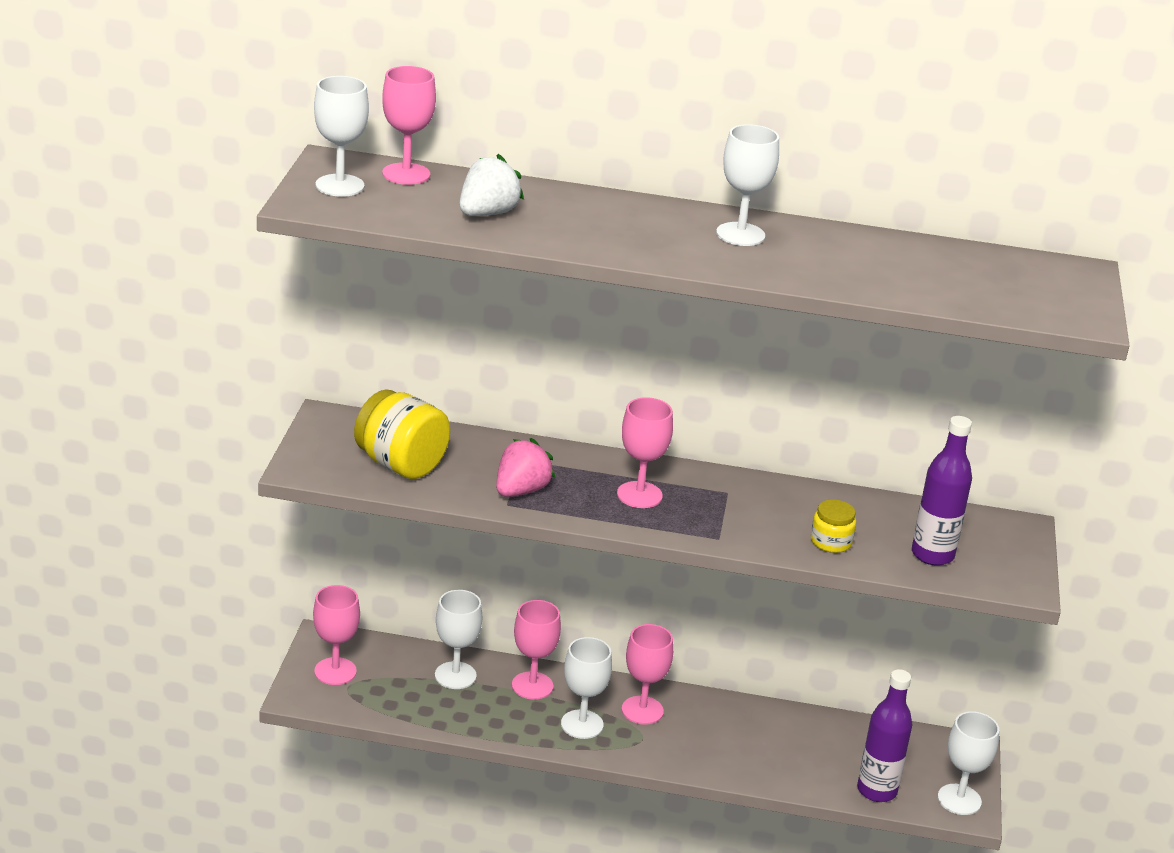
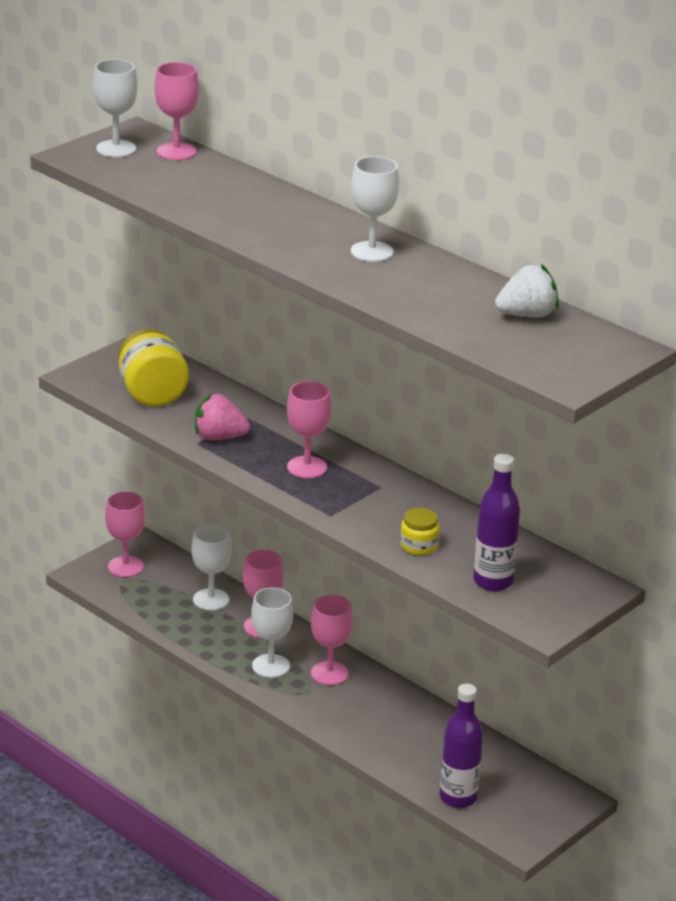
camera: 35 degrees right, 0 degrees up
(487, 213) = (195, 192): white strawberry -> white strawberry (526, 315)
(521, 490) = (219, 437): pink strawberry -> pink strawberry turned 150 degrees counterclockwise
(959, 799) = (522, 830): white goblet -> none

